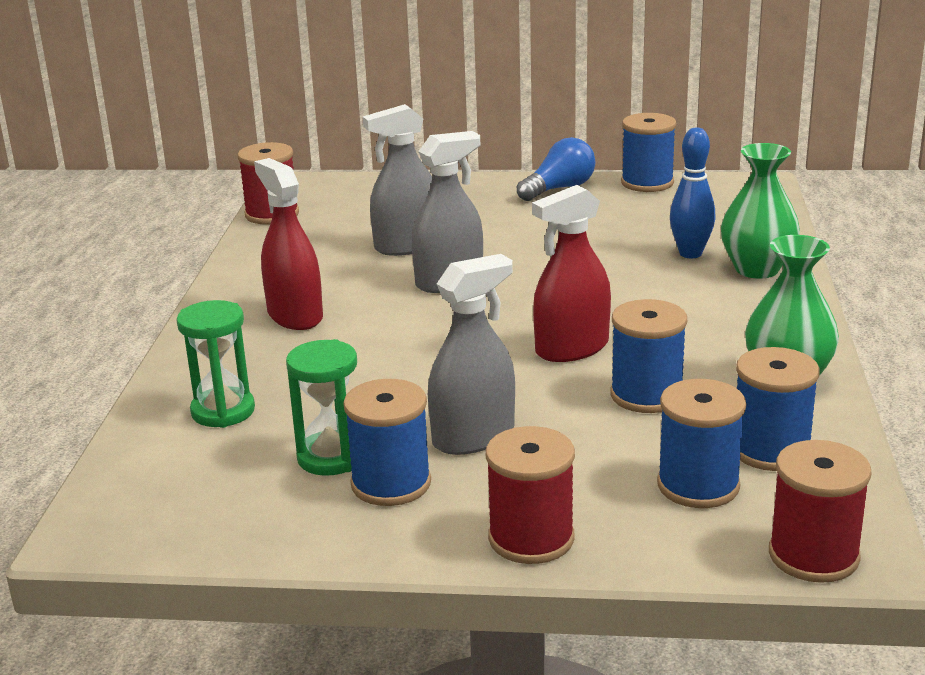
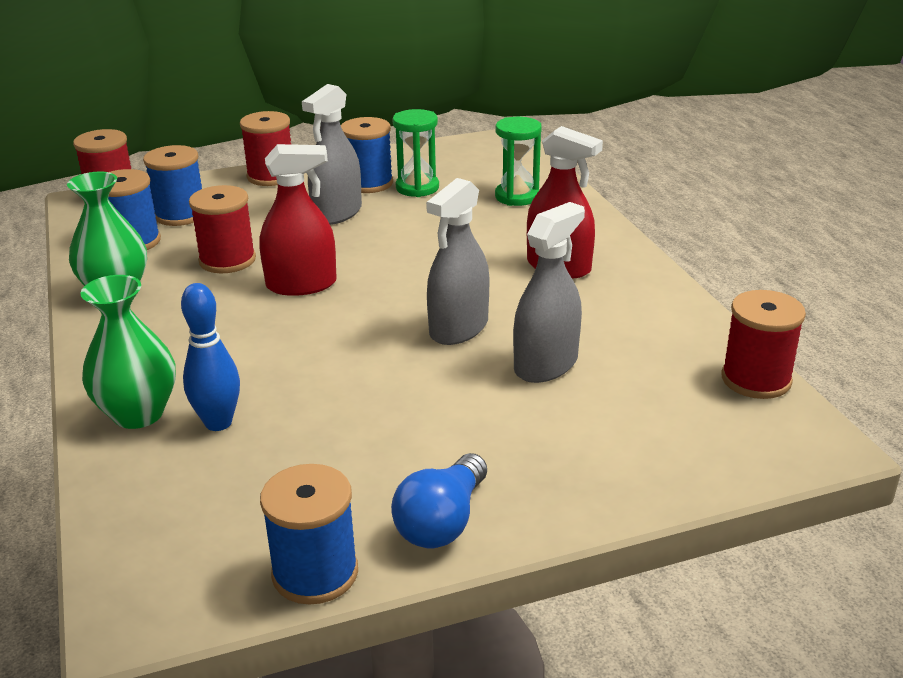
camera: 155 degrees right, 5 degrees up
(572, 348) = (301, 285): red spray bottle -> red spray bottle turned 45 degrees clockwise
(646, 395) = (227, 260): blue spool -> red spool

